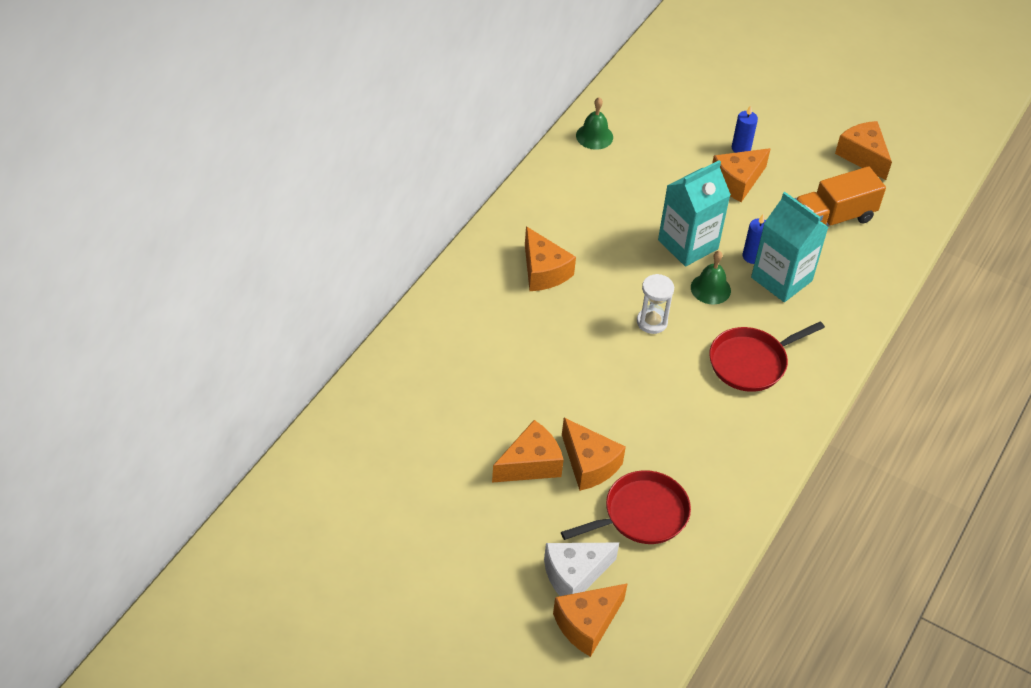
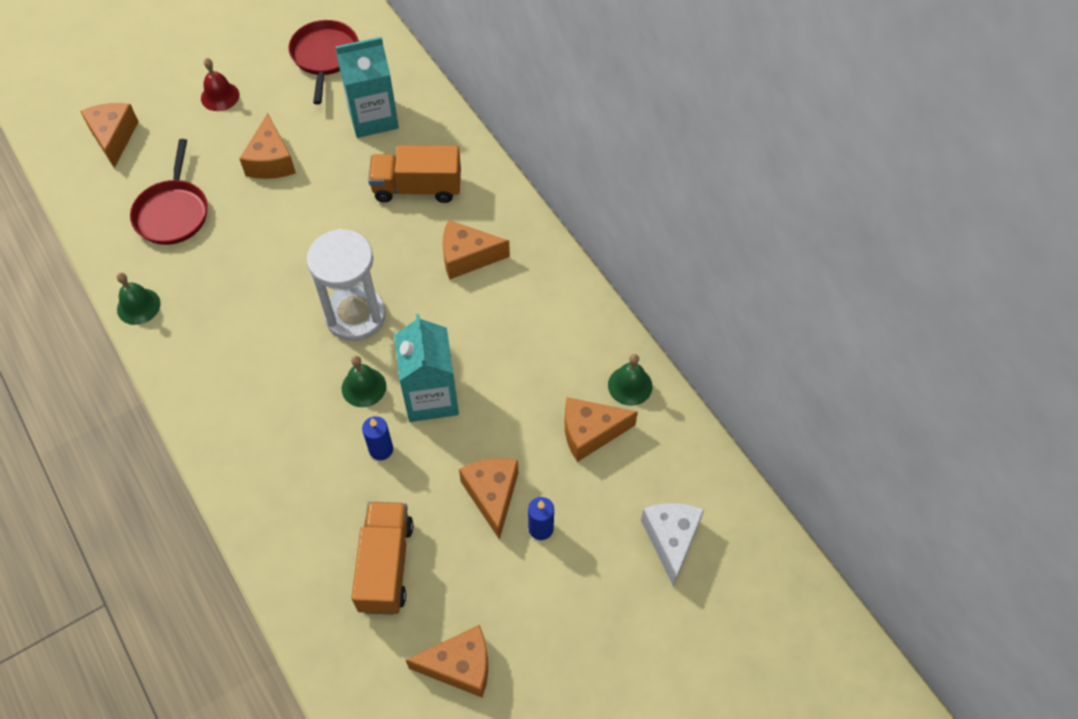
camera: 120 degrees right, 10 degrees up
(475, 554) = (220, 96): none -> red bell
(491, 335) = (417, 188): none -> orange truck
(574, 575) = (157, 147): white cheese -> white cheese (671, 540)
(589, 464) = (243, 199): orange cheese -> orange cheese (590, 432)
(652, 322) = (355, 316): white hourglass -> white hourglass, size x1.85
(751, 362) = (258, 374): red pan -> red pan (324, 56)
(754, 484) = (138, 306): none -> green bell
(781, 279) = (336, 460): turquoise carton -> turquoise carton (373, 117)

